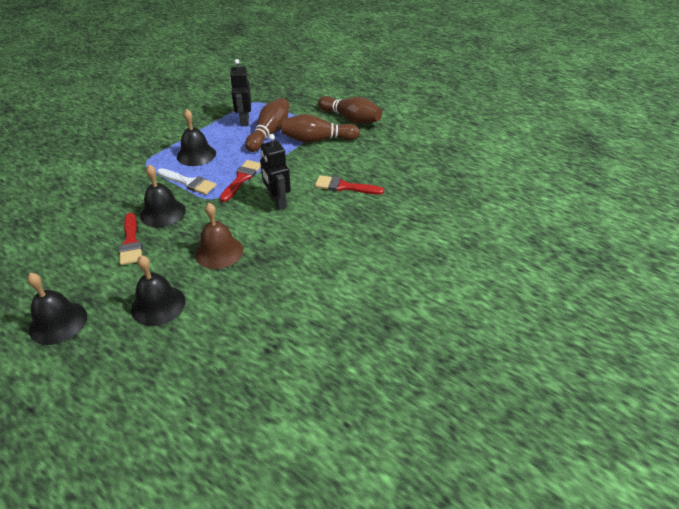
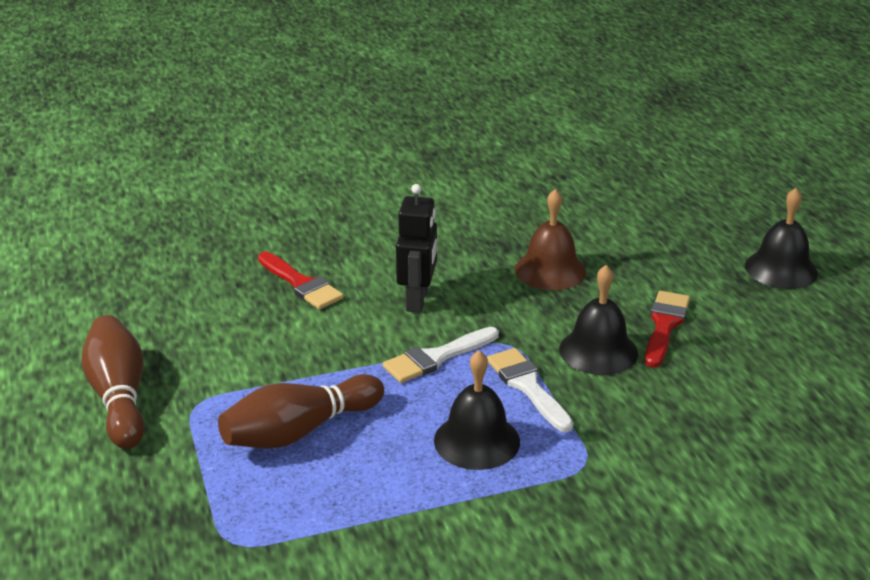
camera: 145 degrees left, 10 degrees down
(158, 305) = (656, 245): black bell -> none
(241, 179) = (436, 357): red brush -> white brush
(244, 121) = (314, 489): black robot -> none
(317, 140) = (236, 378): brown bowling pin -> none

